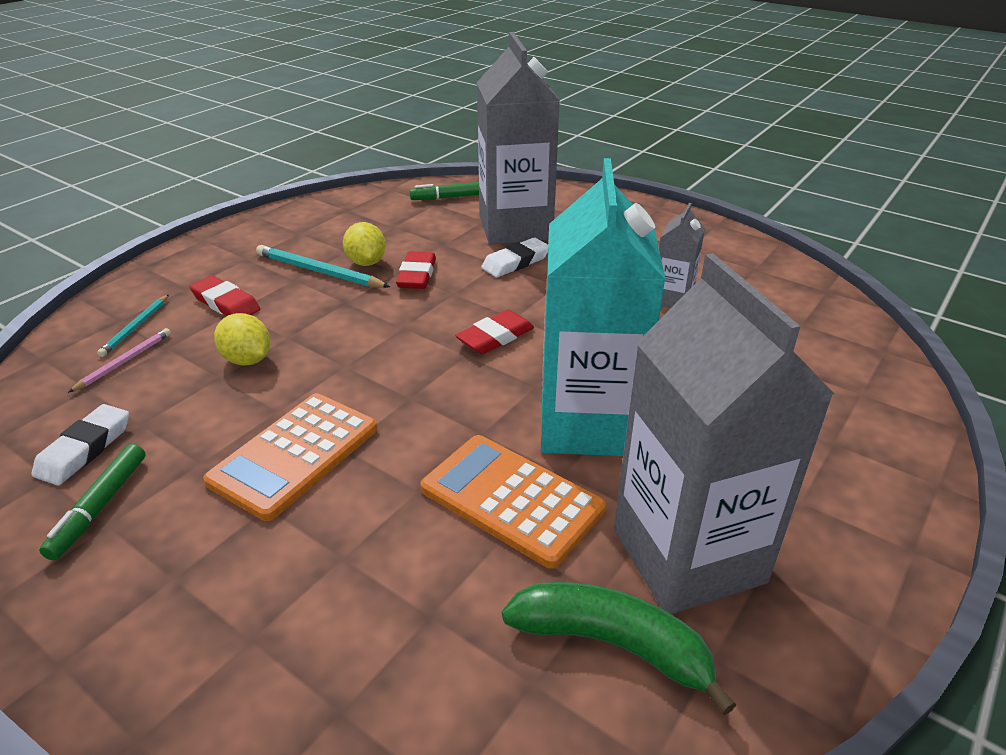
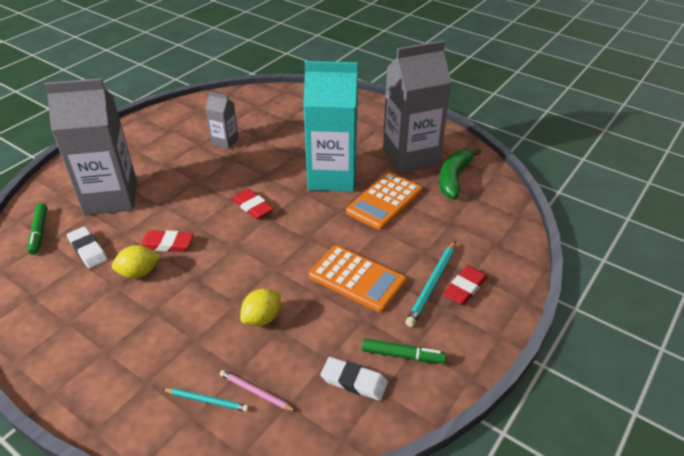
camera: 90 degrees left, 5 degrees up
(226, 303) = (181, 348): red eraser -> red eraser (464, 288)
(319, 271) = (145, 298): turquoise pencil -> turquoise pencil (432, 285)
(516, 262) = (163, 198): white eraser -> white eraser (88, 250)

